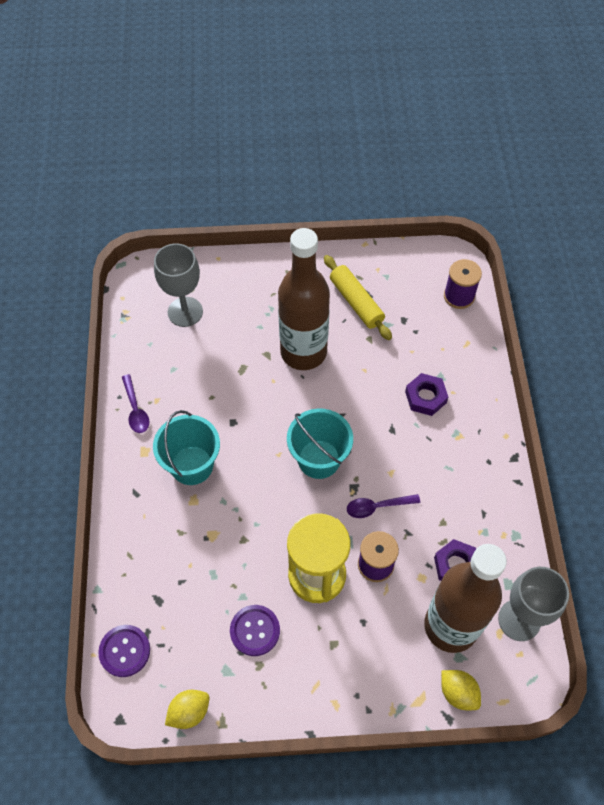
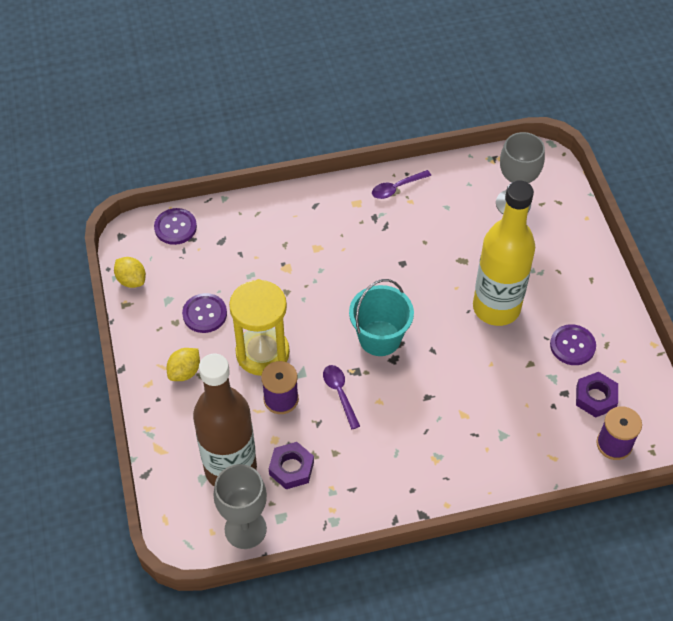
camera: 80 degrees right, 5 degrees down
(192, 465) = (350, 240): turquoise bucket -> none
(303, 352) = (496, 308): brown bottle -> yellow bottle
(356, 302) = (572, 346): yellow rolling pin -> purple button
(425, 397) = (473, 423): purple nut -> purple nut (595, 397)
(458, 693) = (169, 480): yellow lemon -> yellow lemon (185, 372)

